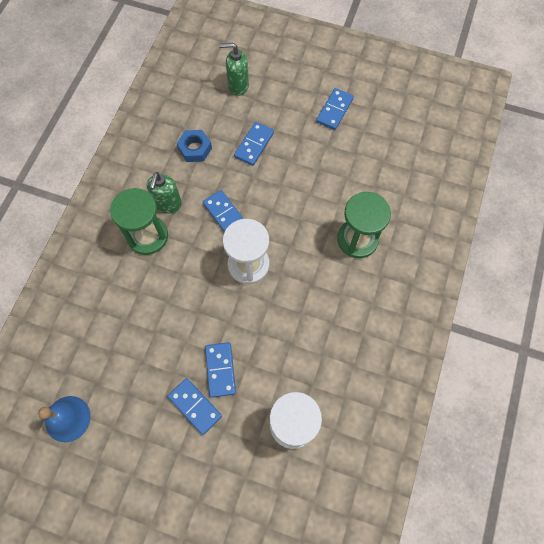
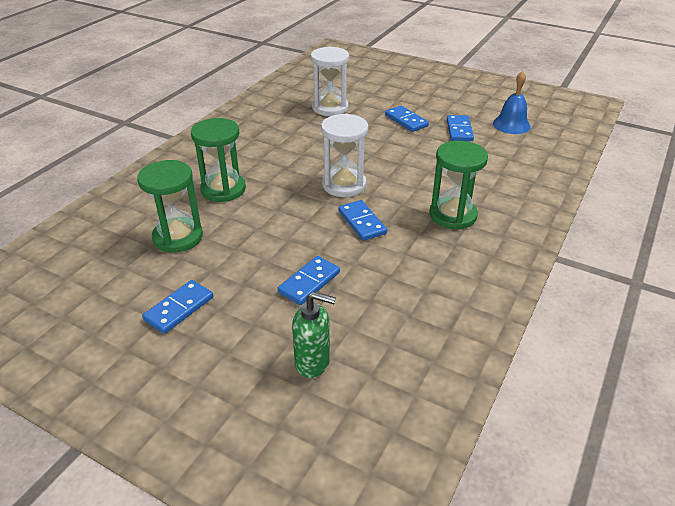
camera: 170 degrees left, 30 degrees down
(168, 204) = (429, 238): green soap dispenser -> none
(195, 149) = (392, 288): blue nut -> none
(220, 370) = (383, 133): blue domino -> blue domino (459, 130)
(368, 174) = (178, 237): none -> green hourglass

